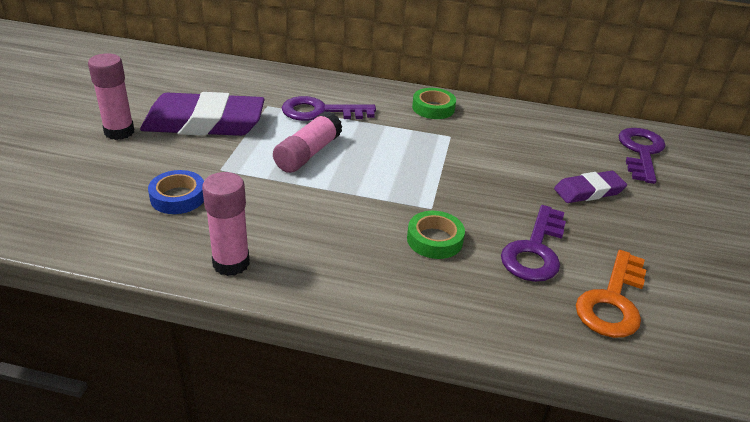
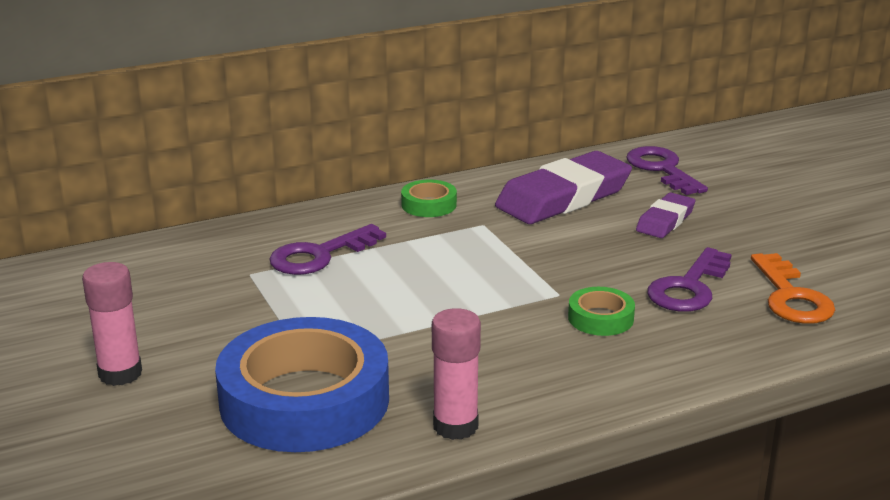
camera: 35 degrees left, 10 degrees down
(178, 197) = (304, 400): blue tape -> blue tape, size x2.32
(204, 123) = (207, 320): purple eraser -> purple eraser (563, 197)
(308, 154) = (372, 300): pink glue stick -> none
(535, 250) = (688, 287): purple key -> purple key turned 45 degrees clockwise

